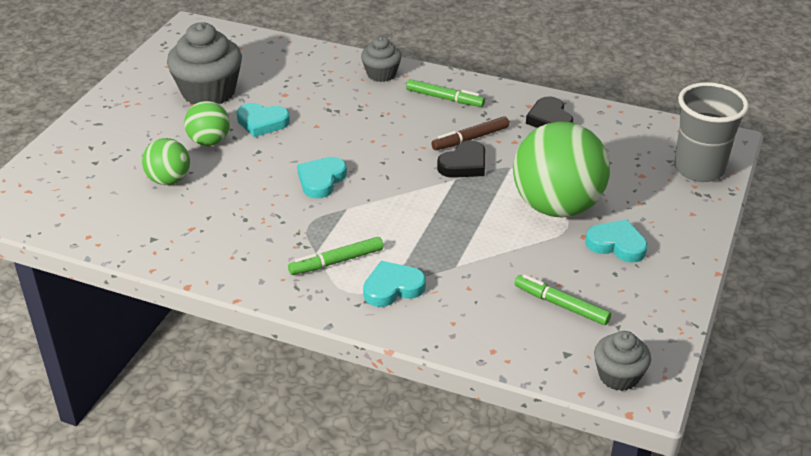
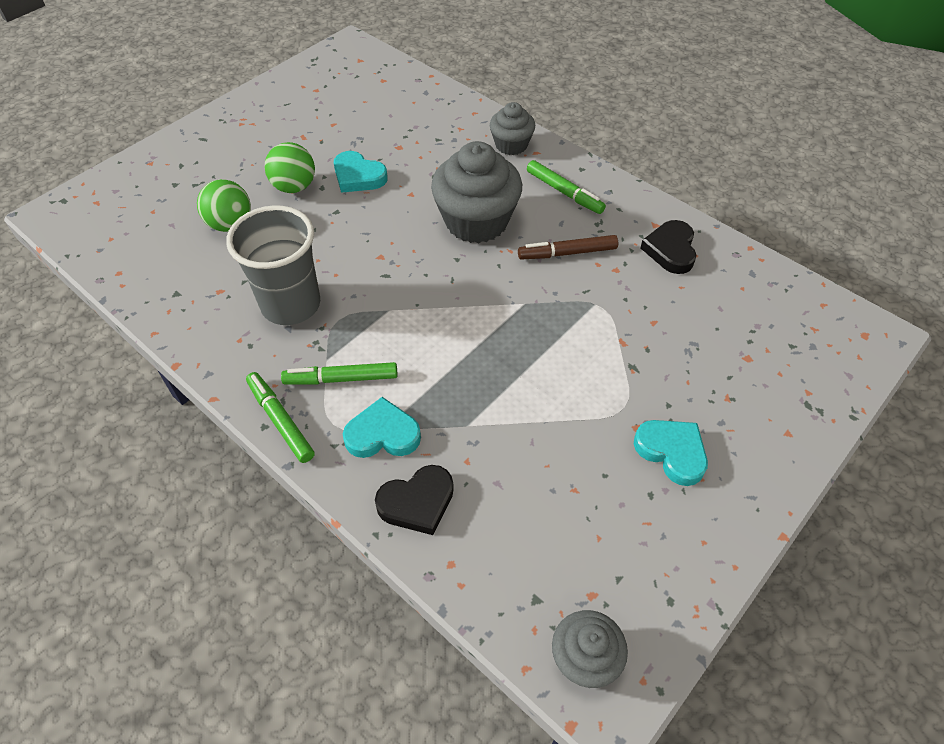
camera: 20 degrees right, 15 degrees up
(208, 92) = (326, 126): grey cupcake -> grey cupcake (476, 221)
(321, 180) = (380, 265): turquoise heart -> none
(464, 164) = (544, 286): black heart -> black heart (417, 502)
(557, 207) = (623, 375): green ball -> none
(561, 305) = (563, 522): green marker -> green marker (281, 420)
(699, 169) = (825, 368): grey cup -> grey cup (291, 305)

